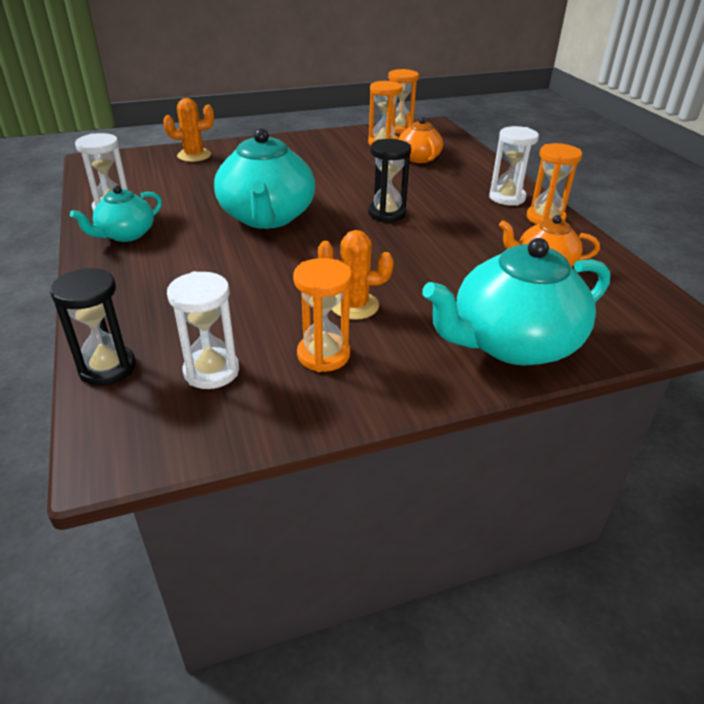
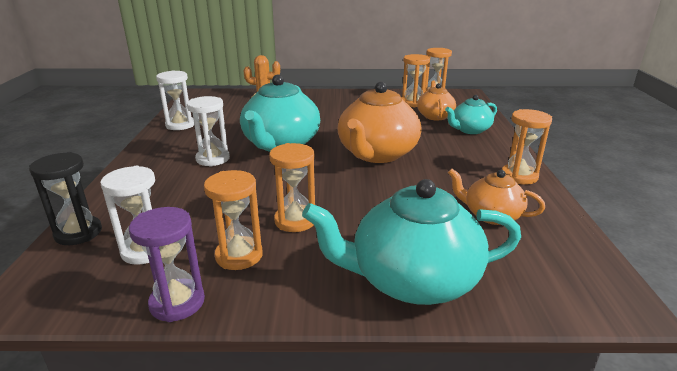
camera: 20 degrees right, 10 degrees down
(126, 234) = (173, 143): turquoise teapot -> turquoise teapot (469, 130)
(298, 417) = (177, 302): none -> purple hourglass
(354, 306) = (295, 221): orange cactus -> orange hourglass
(387, 213) = (377, 154): black hourglass -> orange teapot
(507, 198) = (493, 155): white hourglass -> white hourglass (213, 159)

